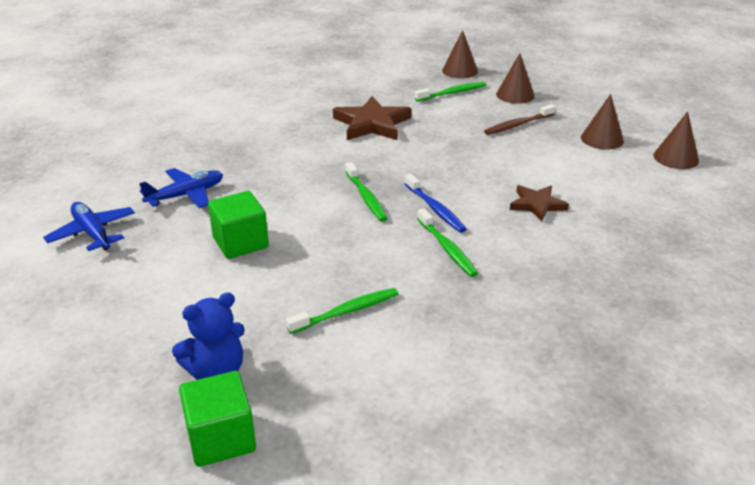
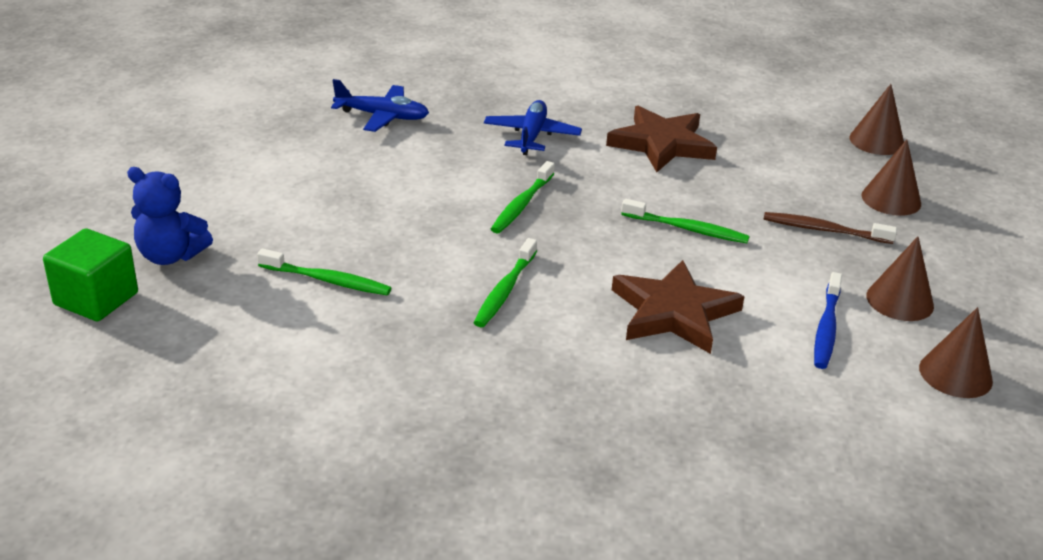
camera: 45 degrees right, 0 degrees up
(92, 233) = (269, 107): blue plane -> blue plane (531, 136)
(240, 243) = (352, 178): green cube -> none
(435, 209) = (564, 252): blue toothbrush -> blue toothbrush (826, 328)
(452, 93) = (816, 159): green toothbrush -> green toothbrush (687, 229)
(537, 205) = (673, 312): brown star -> brown star, size x1.62

